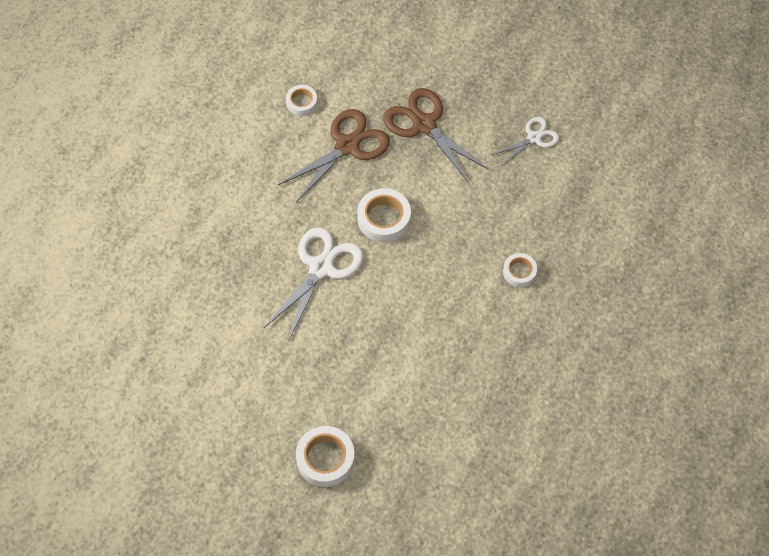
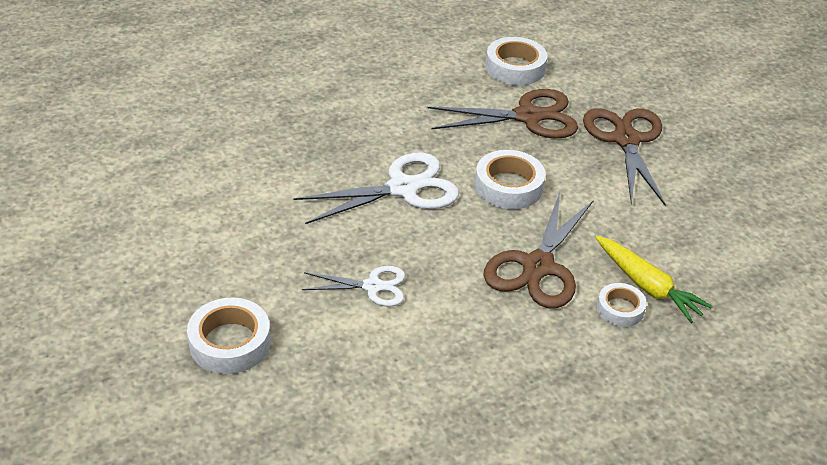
camera: 35 degrees right, 20 degrees down
(302, 102) = (515, 68): white tape -> white tape, size x1.63
(451, 273) = (538, 267): none -> brown scissors
(522, 243) = (647, 286): none -> yellow carrot
(534, 137) = (745, 208): white scissors -> white scissors (373, 286)

